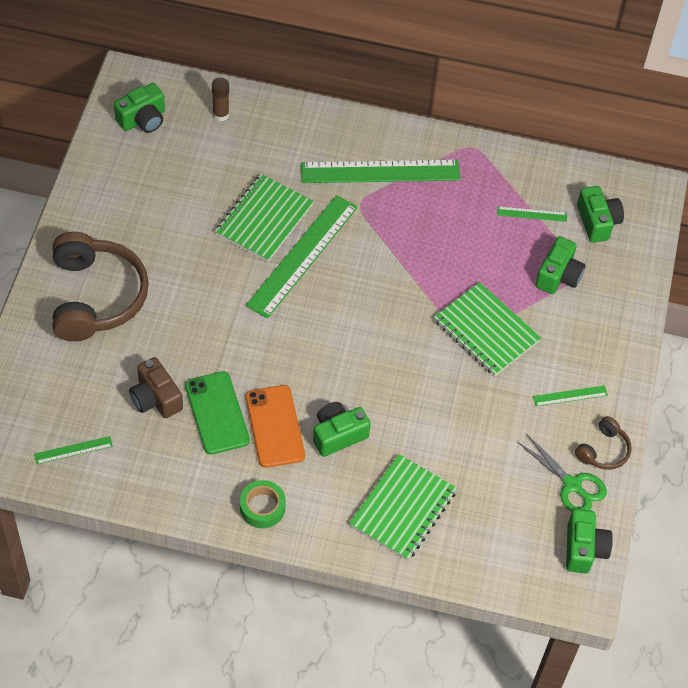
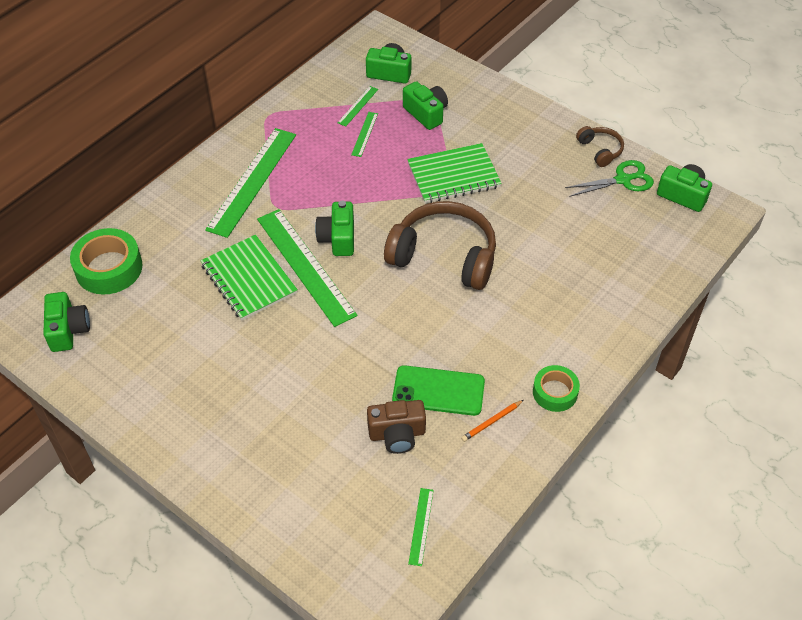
camera: 60 degrees left, 5 degrees down
(95, 297) = (252, 444): brown headphones -> brown headphones (444, 256)
(204, 467) = (491, 422): none -> orange pencil
(221, 115) = (109, 268): brown glue stick -> green tape
(275, 426) = (474, 352): orange phone -> none
(338, 435) = (505, 310): green camera -> green camera (338, 238)
(402, 508) = (599, 293): green notebook -> none
(570, 396) = (541, 150): green ruler -> green ruler (364, 134)

